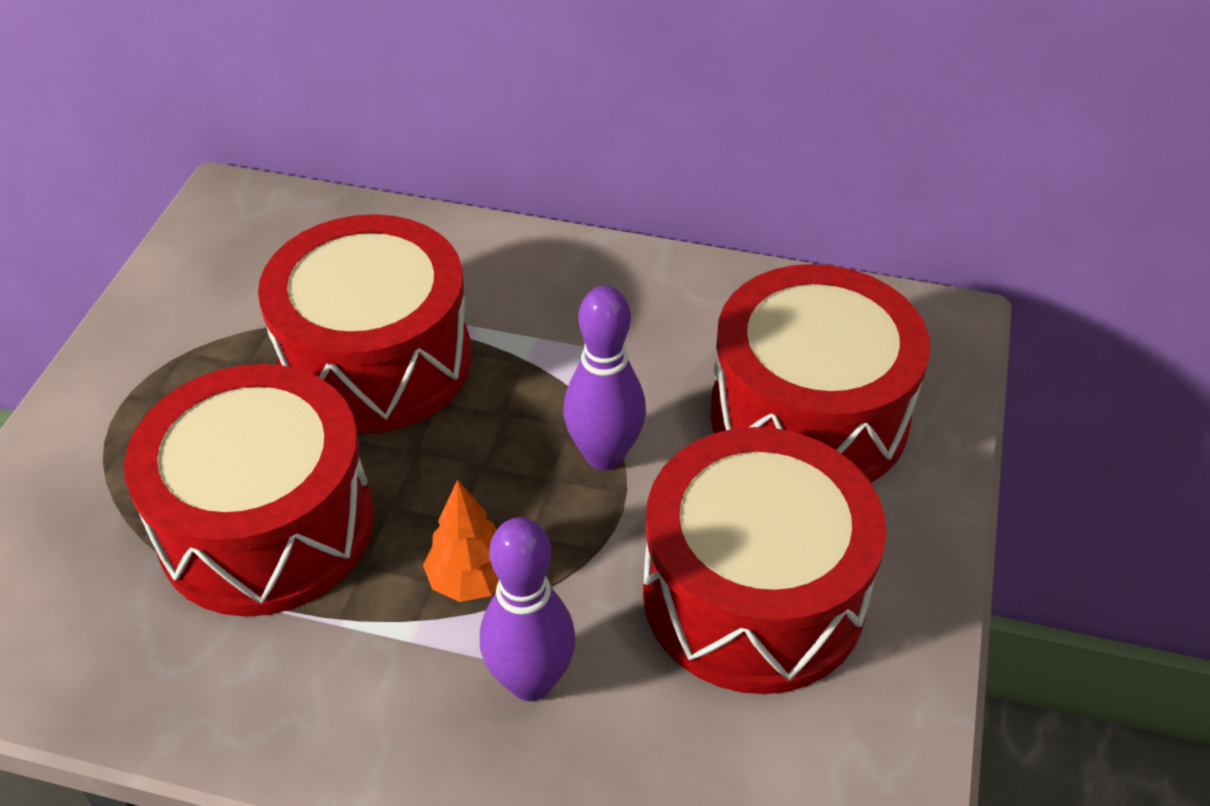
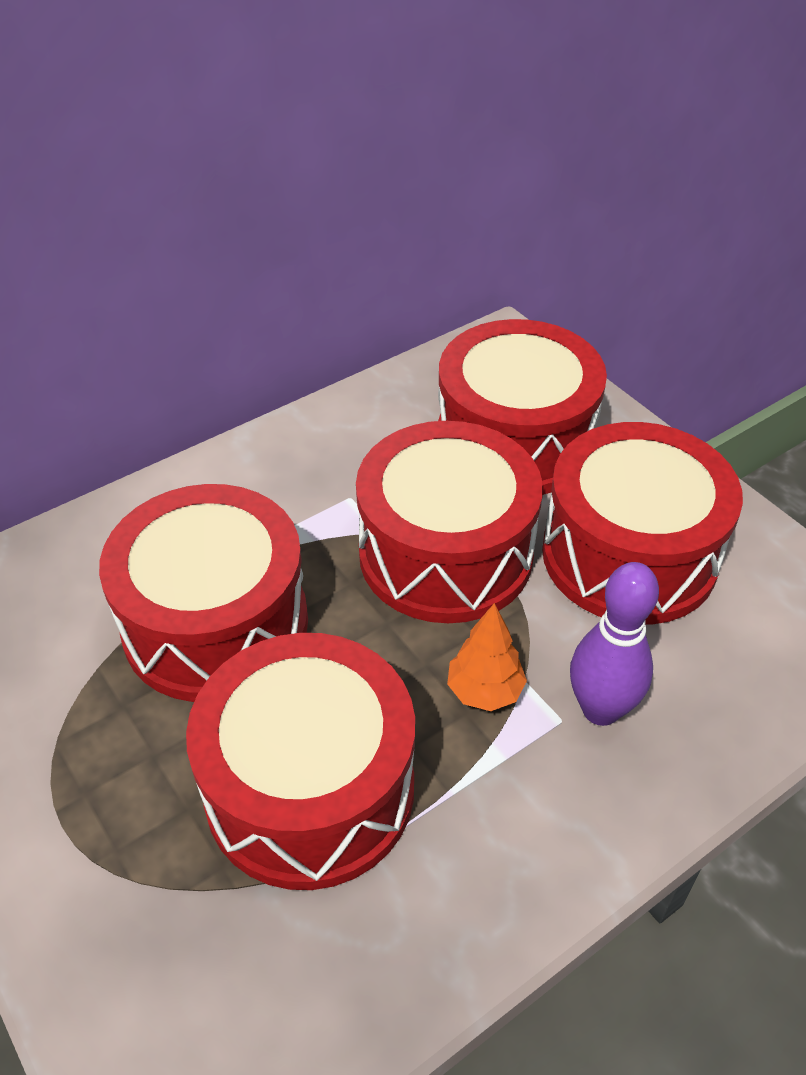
camera: 50 degrees left, 0 degrees up
(604, 455) = (445, 554): purple bowling pin -> red drum

